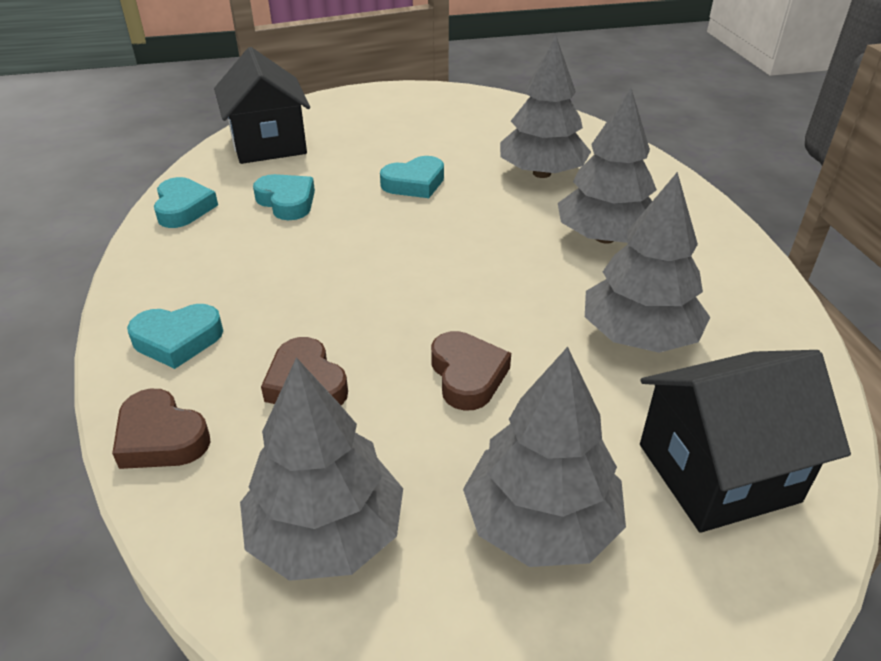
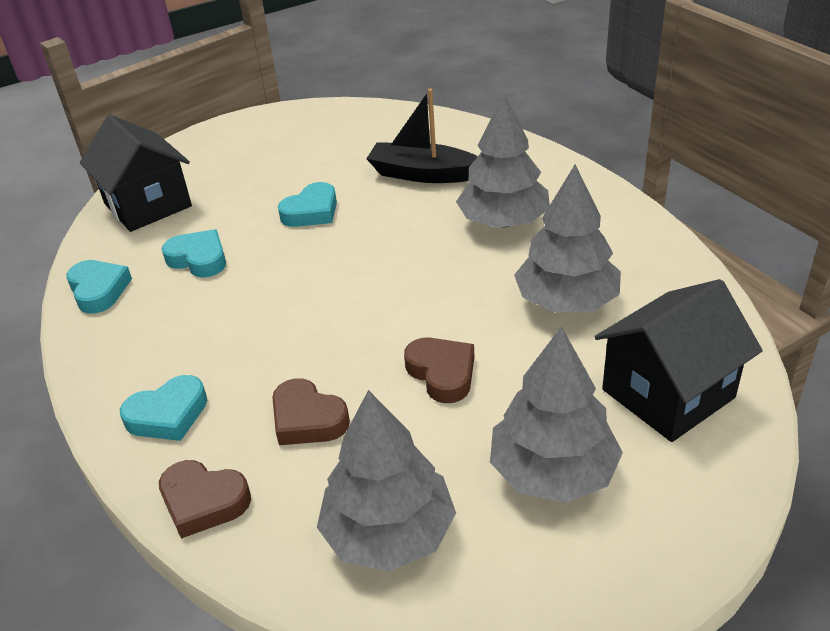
camera: 15 degrees left, 0 degrees up
(541, 173) = (423, 174): grey tree -> black boat

